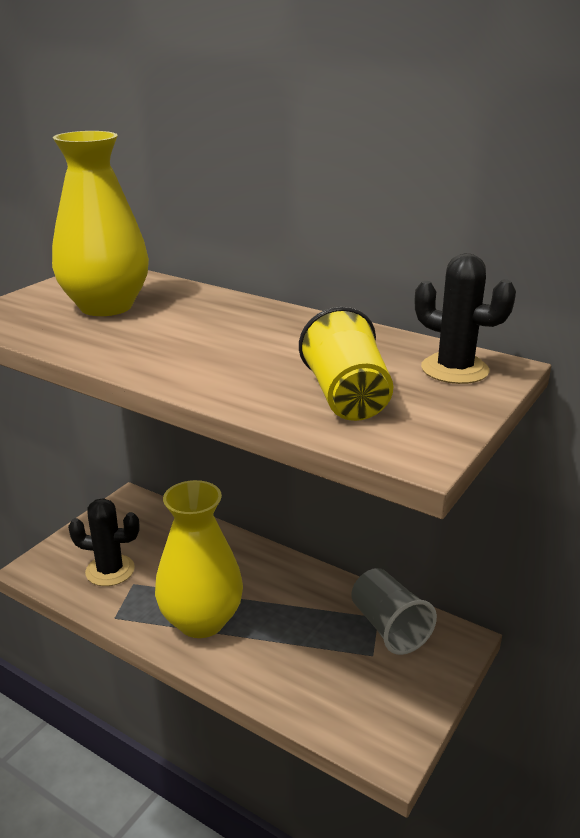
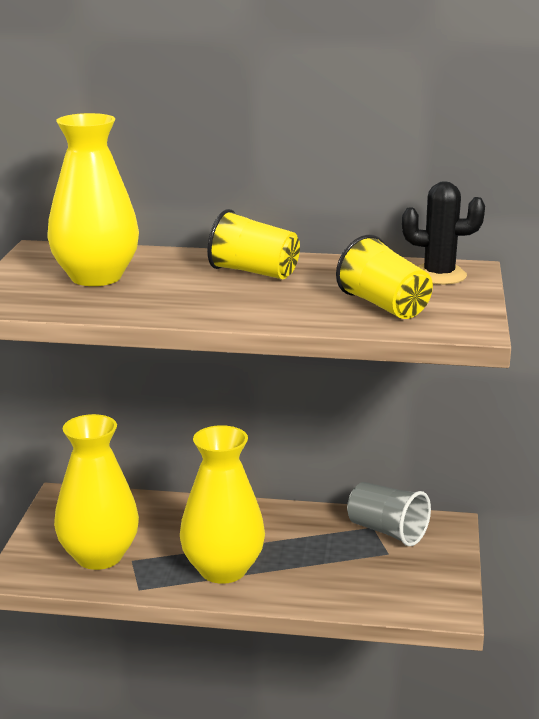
camera: 25 degrees left, 5 degrees down
(110, 570) = (99, 556): black cactus -> yellow vase
(257, 328) = (254, 272): none -> yellow cup

